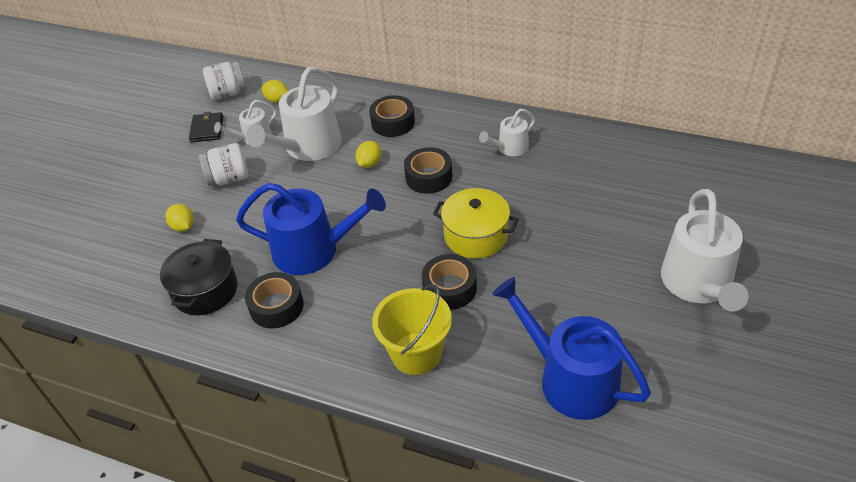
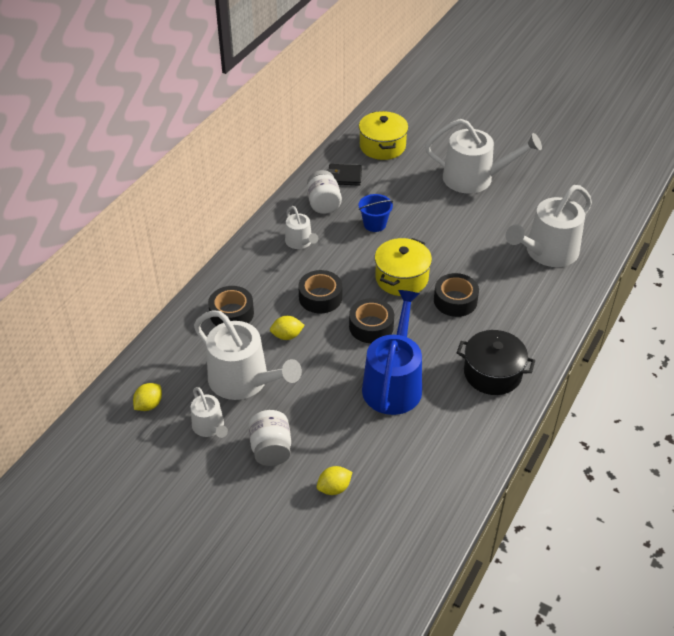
camera: 85 degrees left, 0 degrees up
(205, 290) = (427, 466): black pot -> black pot (492, 373)
(207, 129) = (175, 471): black wallet -> black wallet (344, 176)
(228, 93) = (113, 451): white jar -> white jar (323, 204)
(276, 306) = (456, 412): black tape -> black tape (371, 326)
(369, 163) = (287, 336): yellow lemon -> yellow lemon turned 45 degrees counterclockwise
(416, 353) = (517, 327): yellow bucket -> none
(562, 200) = (374, 224): none -> blue bucket
(570, 379) = (547, 252): blue watering can -> white watering can
(718, 186) = (382, 146): none -> yellow pot

